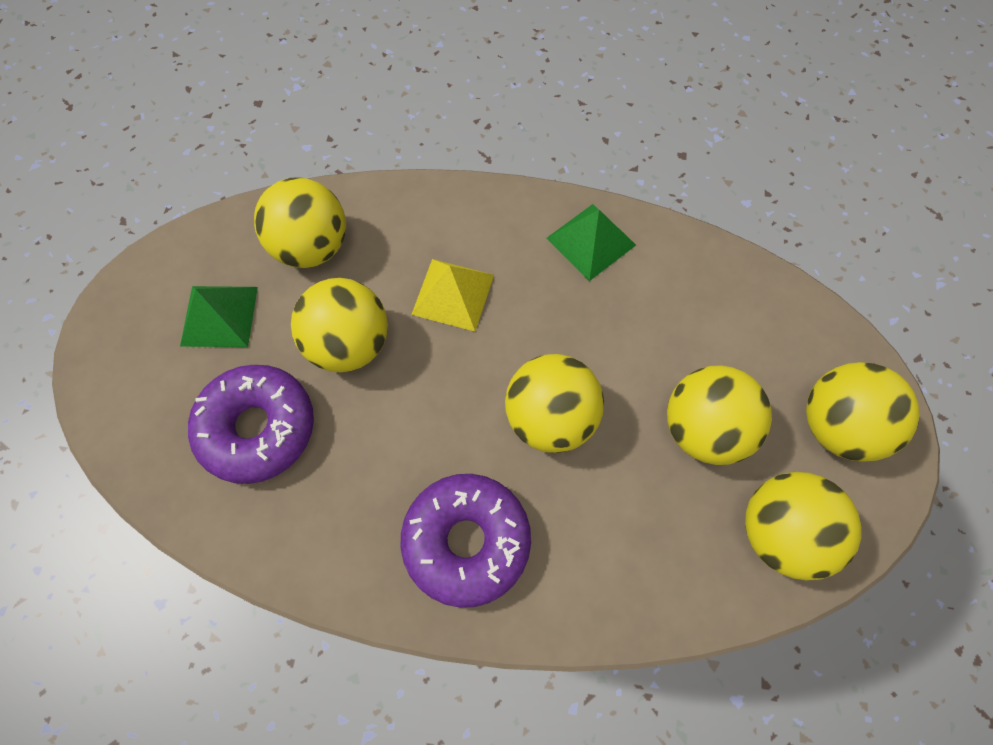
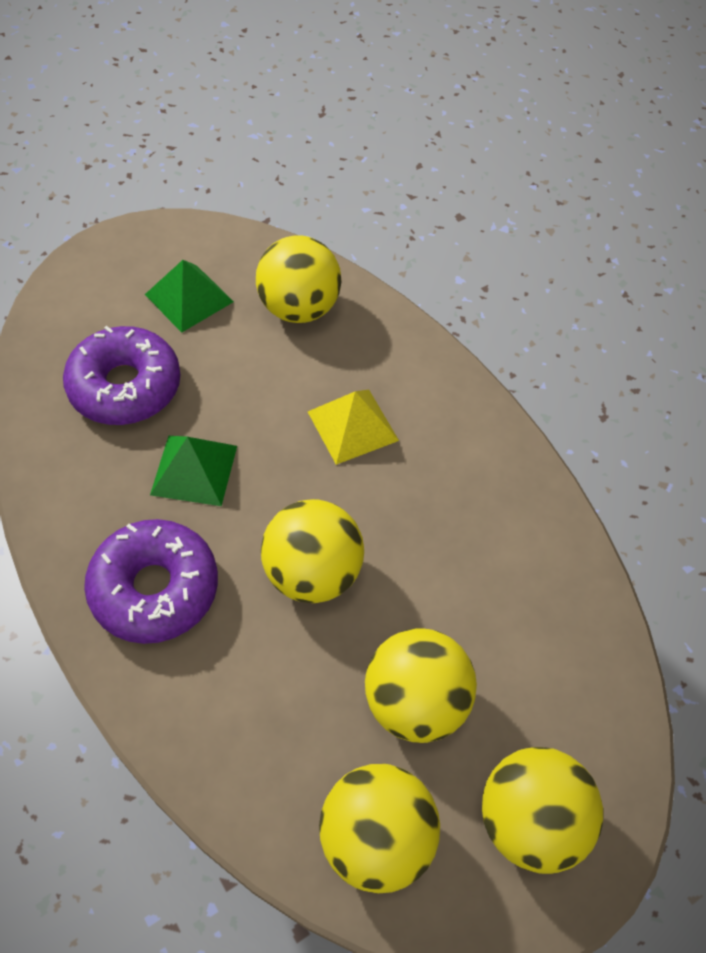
camera: 45 degrees right, 10 degrees down
(349, 344) = (244, 391): yellow ball -> none
(591, 241) = (503, 487): green pyramid -> green pyramid (194, 470)

